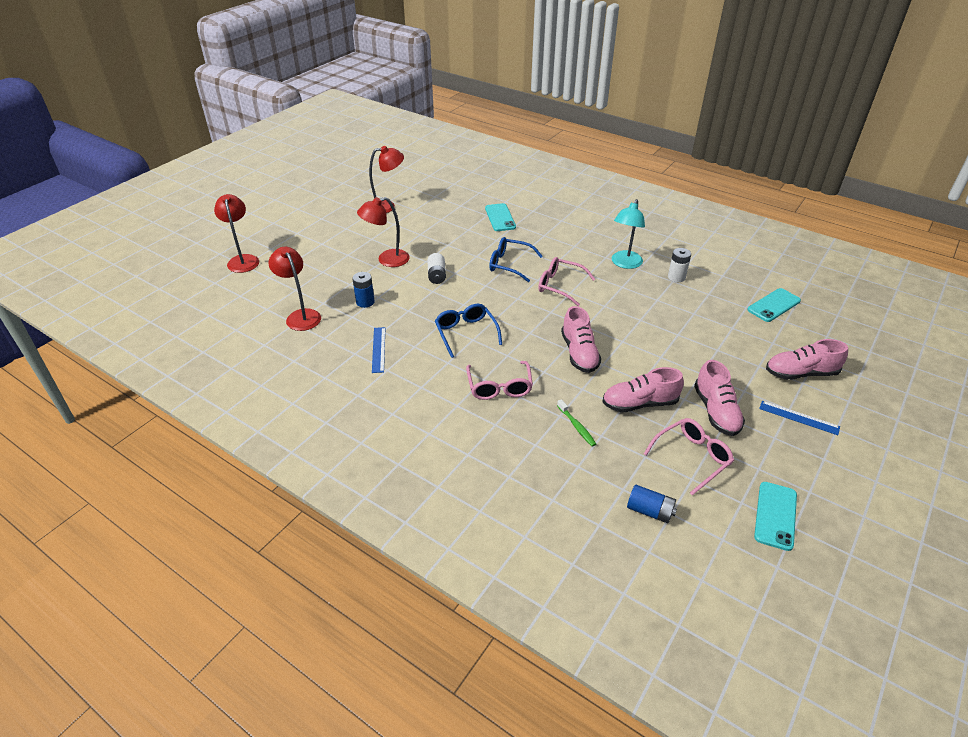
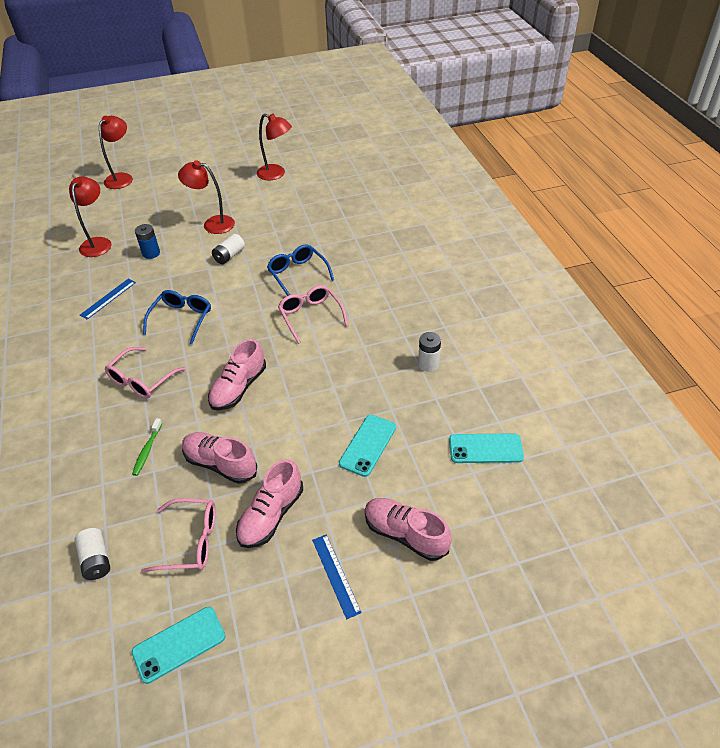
camera: 40 degrees right, 5 degrees up
(500, 218) = (351, 225): turquoise phone -> turquoise phone (367, 445)
(624, 264) = (398, 324): turquoise lamp -> none
(650, 511) = (96, 560): blue battery -> white battery

